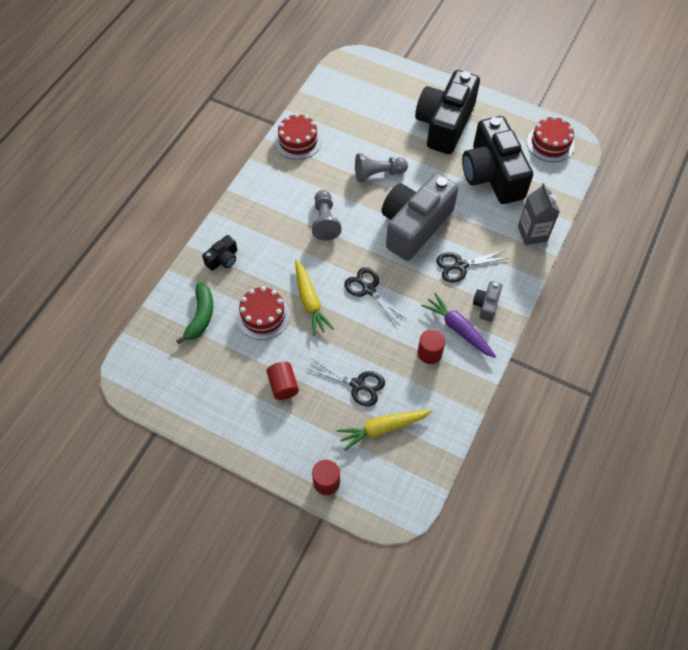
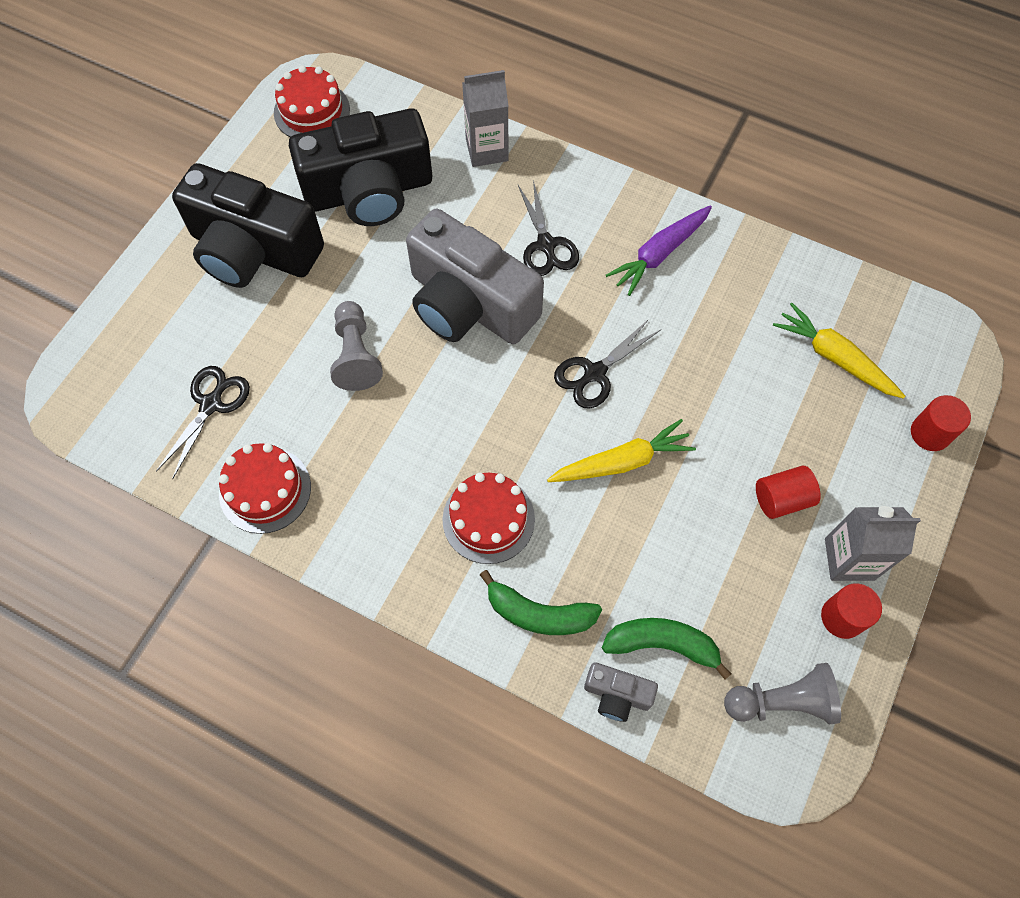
camera: 90 degrees left, 5 degrees up
(223, 259) = (539, 613): black camera -> green banana
(243, 419) = (849, 559): none -> grey carton
(263, 315) = (654, 536): red cake -> red cake (488, 519)
(325, 221) = (456, 440): grey pawn -> grey pawn (781, 701)
(358, 385) = (767, 390): black scissors -> black scissors (211, 404)
(383, 429) = (834, 358): yellow carrot -> yellow carrot turned 150 degrees clockwise
(429, 353) = (703, 293): red cylinder -> red cylinder (842, 617)
(486, 305) = (615, 217): grey camera -> grey camera (617, 694)

